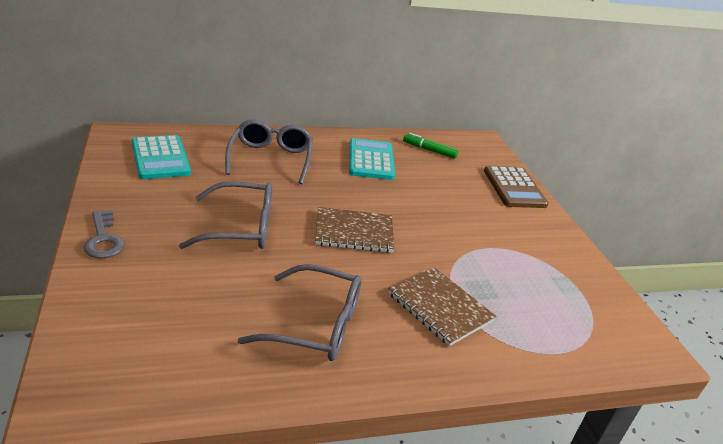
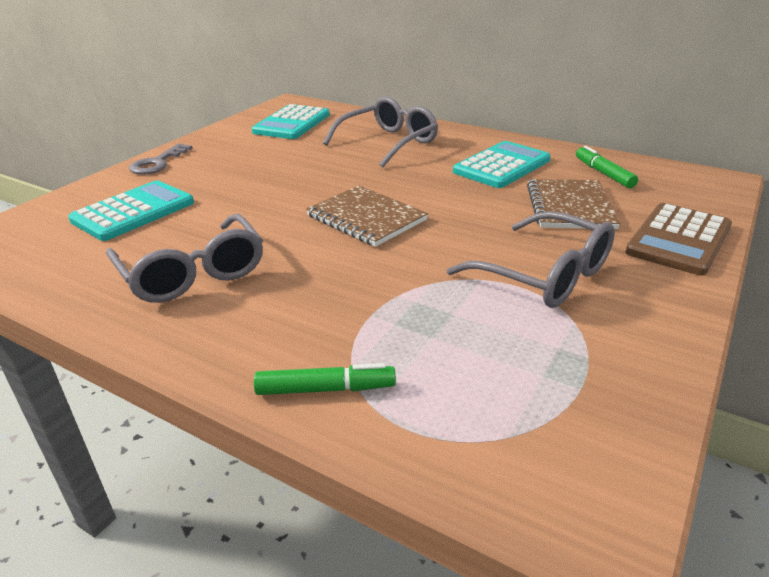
camera: 50 degrees right, 0 degrees up
(174, 296) = (133, 212): none -> turquoise calculator
(240, 227) = (267, 184): grey glasses -> grey glasses (544, 275)
(440, 307) = (338, 312): brown notebook -> brown notebook (570, 206)
(501, 355) = (325, 389): none -> green marker

